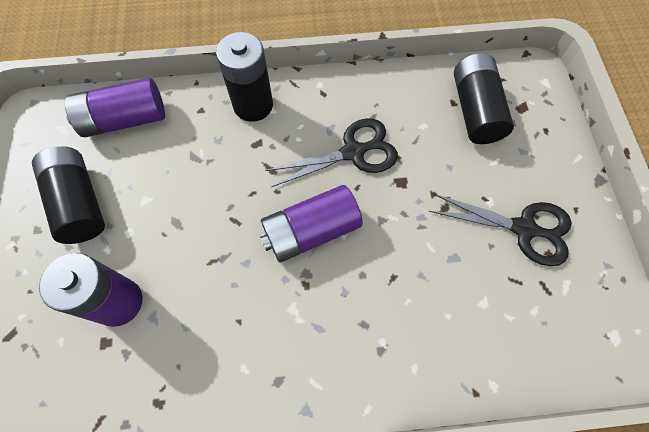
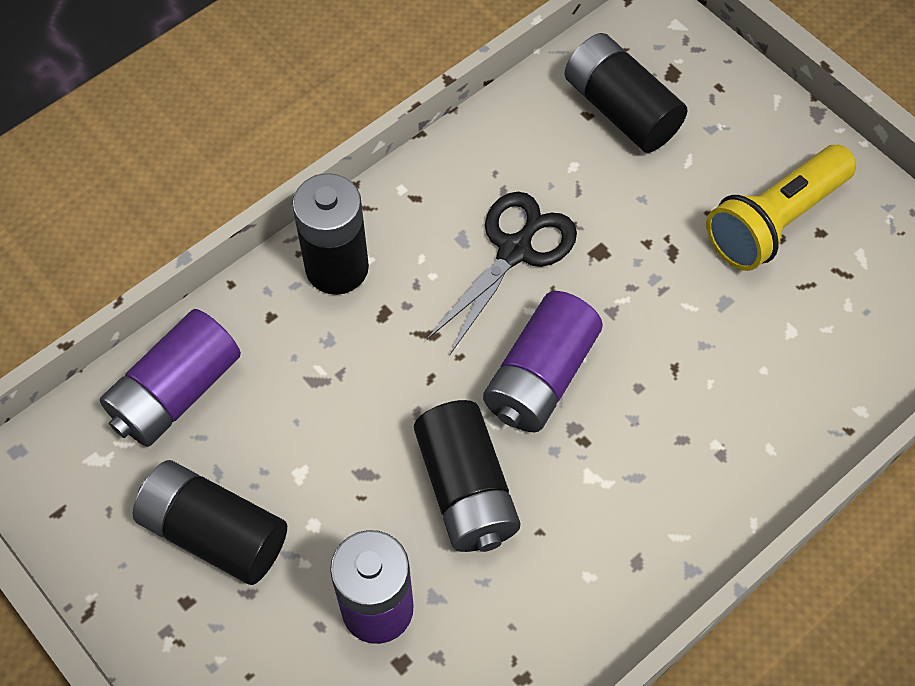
camera: 35 degrees left, 5 degrees down
(219, 268) = (466, 489): none -> black battery
(523, 229) = (775, 221): black scissors -> yellow flashlight

